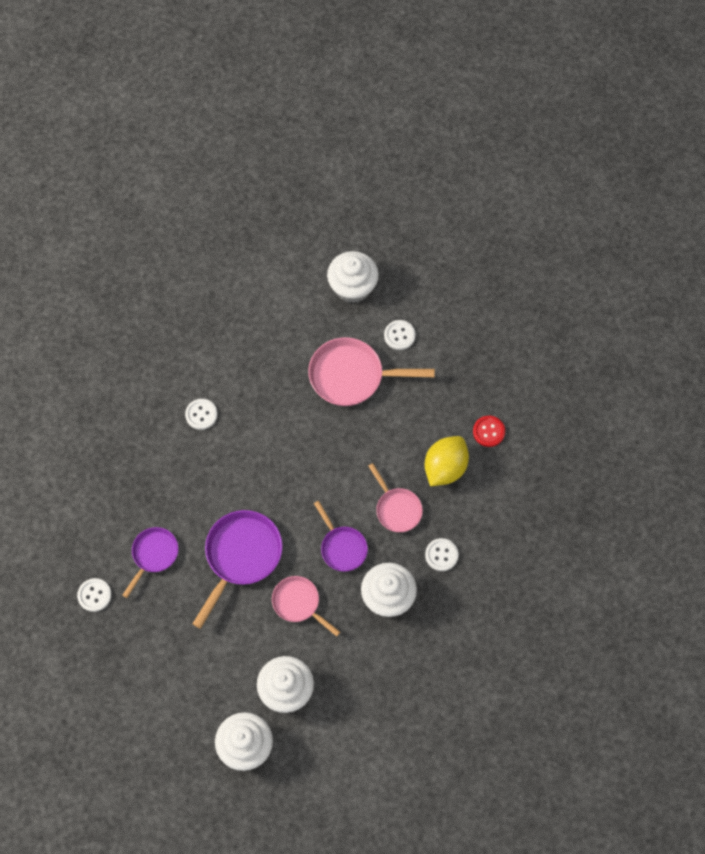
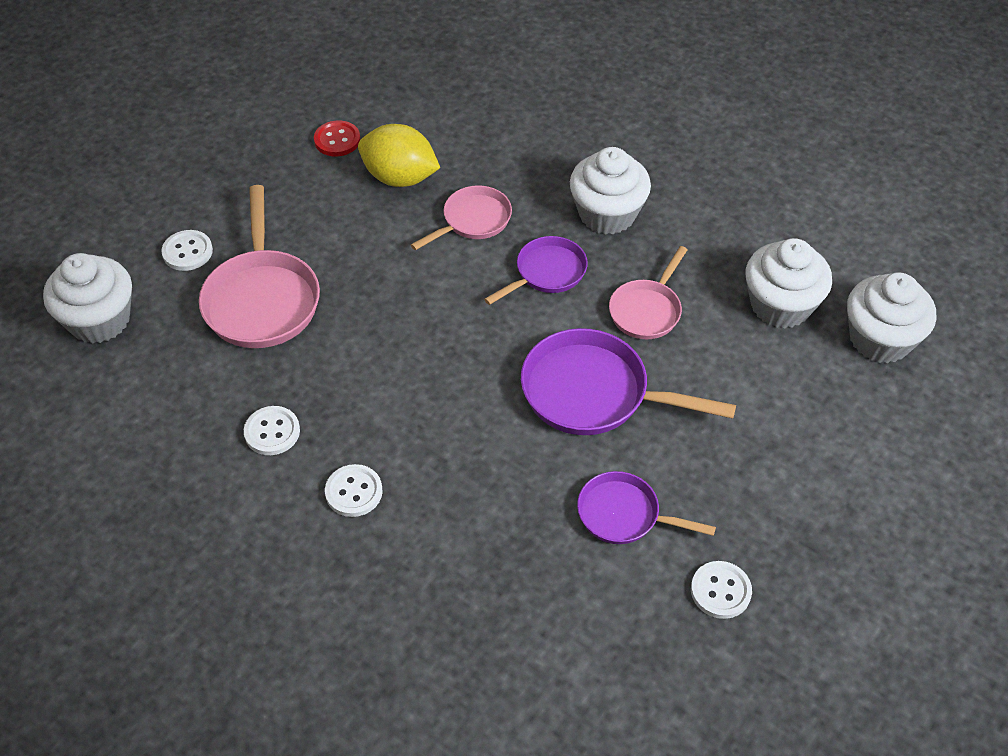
camera: 100 degrees left, 15 degrees down
(441, 555) = (530, 167): white button -> white button (272, 432)

